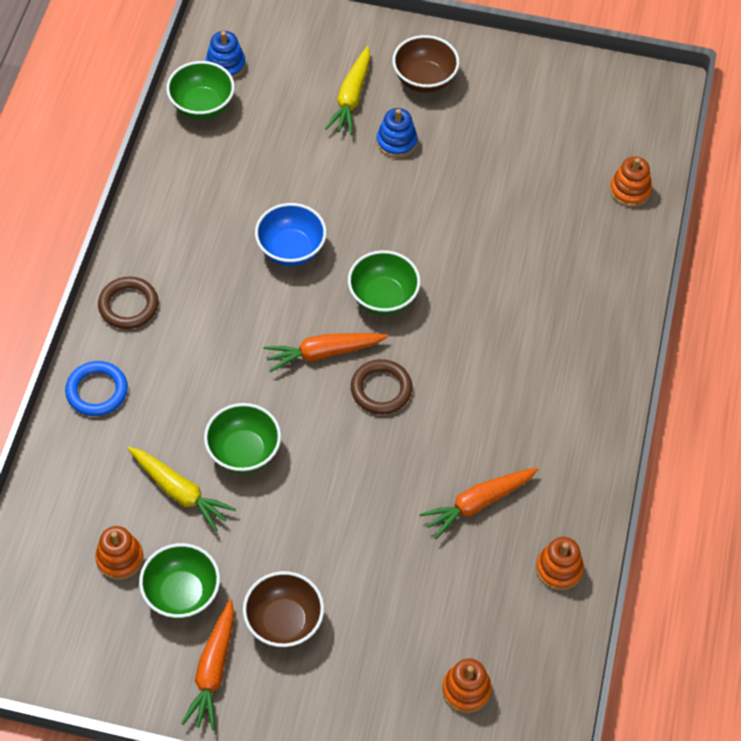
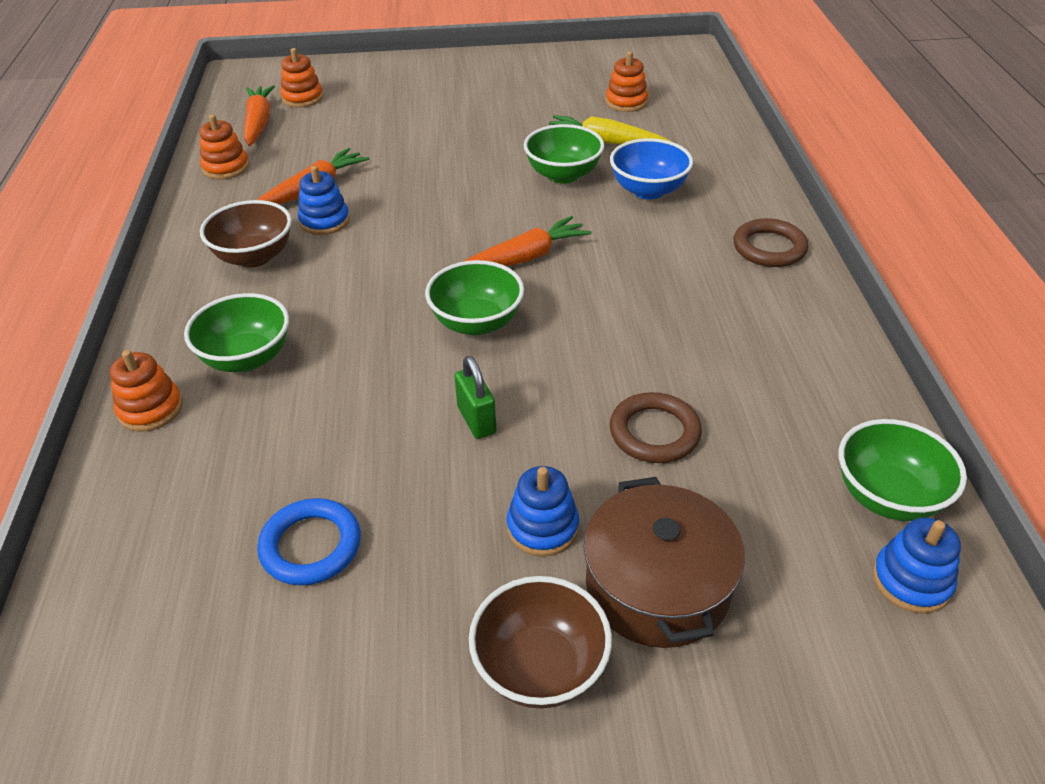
camera: 165 degrees right, 15 degrees down
(97, 391) = (738, 182): blue ring -> blue ring (311, 546)
(182, 593) = (561, 96): green bowl -> green bowl (247, 358)
(213, 670) = (511, 72): orange carrot -> orange carrot (258, 123)
(284, 622) = (468, 99): brown bowl -> brown bowl (254, 257)
(291, 249) = (621, 343): blue bowl -> blue bowl (648, 190)
(351, 97) = (657, 586): yellow carrot -> brown pot
(381, 389) = (444, 244): brown ring -> brown ring (654, 432)
(410, 218) = (476, 420): none -> green padlock
(475, 452) = (324, 221): none -> blue stacking toy
(630, 190) = (118, 557): orange stacking toy -> orange stacking toy (150, 409)

